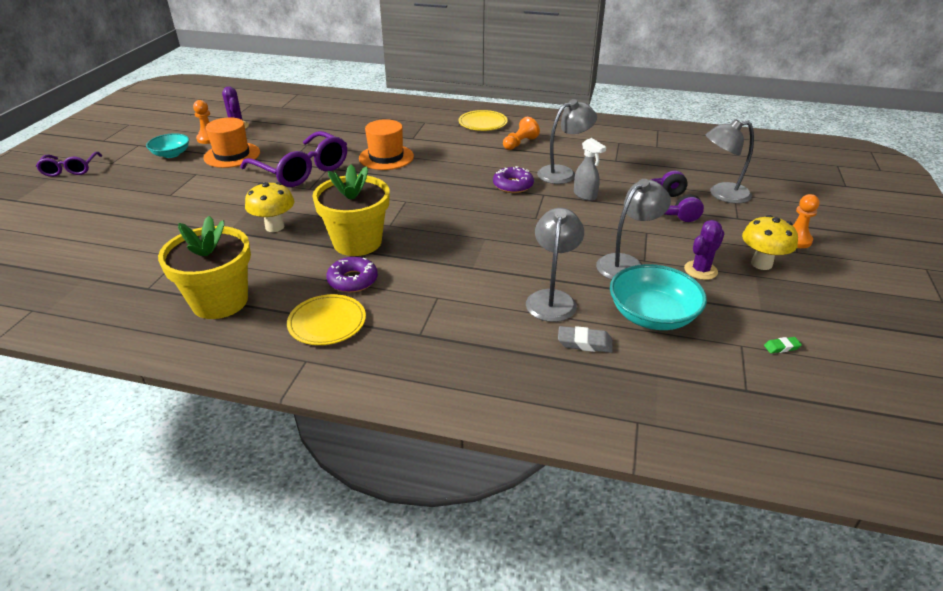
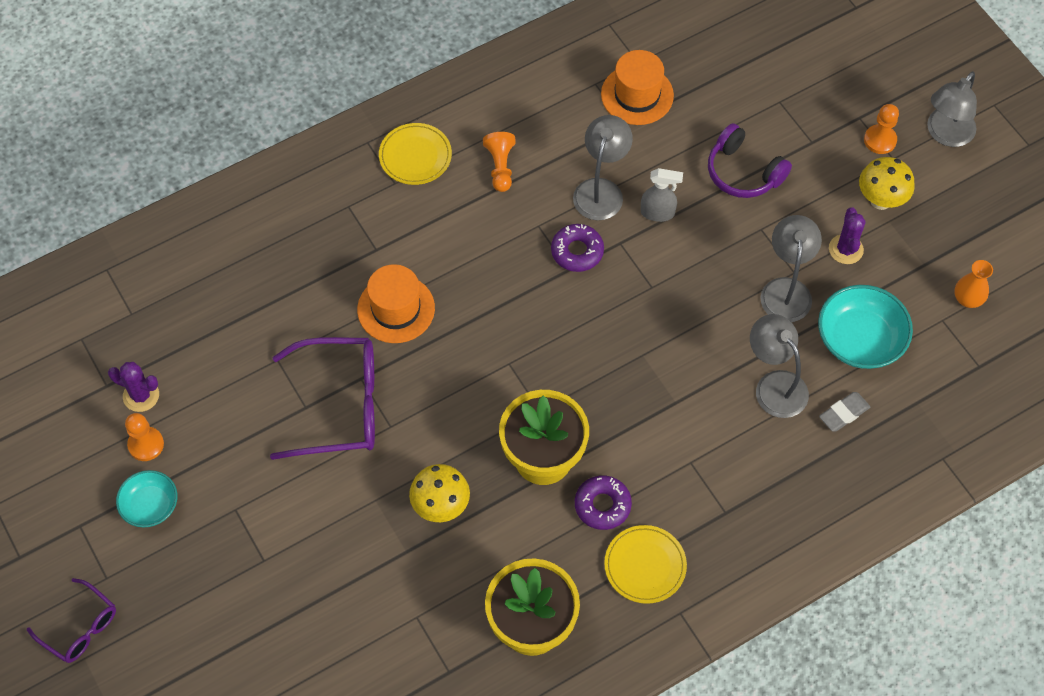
camera: 45 degrees left, 25 degrees up
(232, 155) = (223, 447): orange hat -> orange hat (637, 95)
(721, 194) = (769, 111): grey lamp -> grey lamp (945, 134)
(781, 347) = (967, 299): green eraser -> orange vase

